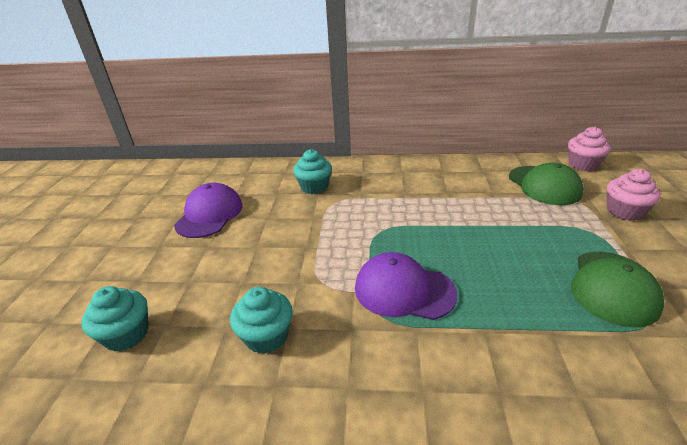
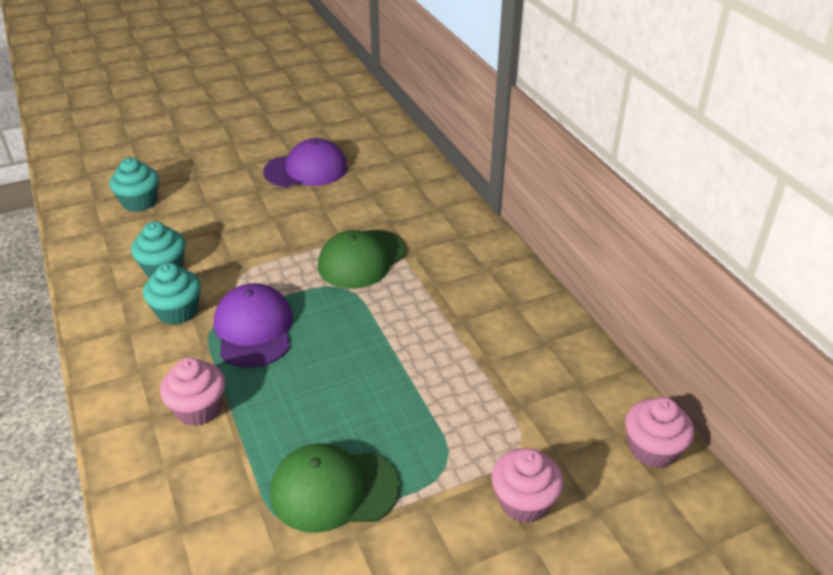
camera: 60 degrees right, 5 degrees up
(314, 187) = (401, 214): turquoise cupcake -> turquoise cupcake (177, 311)
(500, 351) = (198, 409): none -> pink cupcake
(544, 185) = (545, 409): green cap -> green cap (362, 259)

